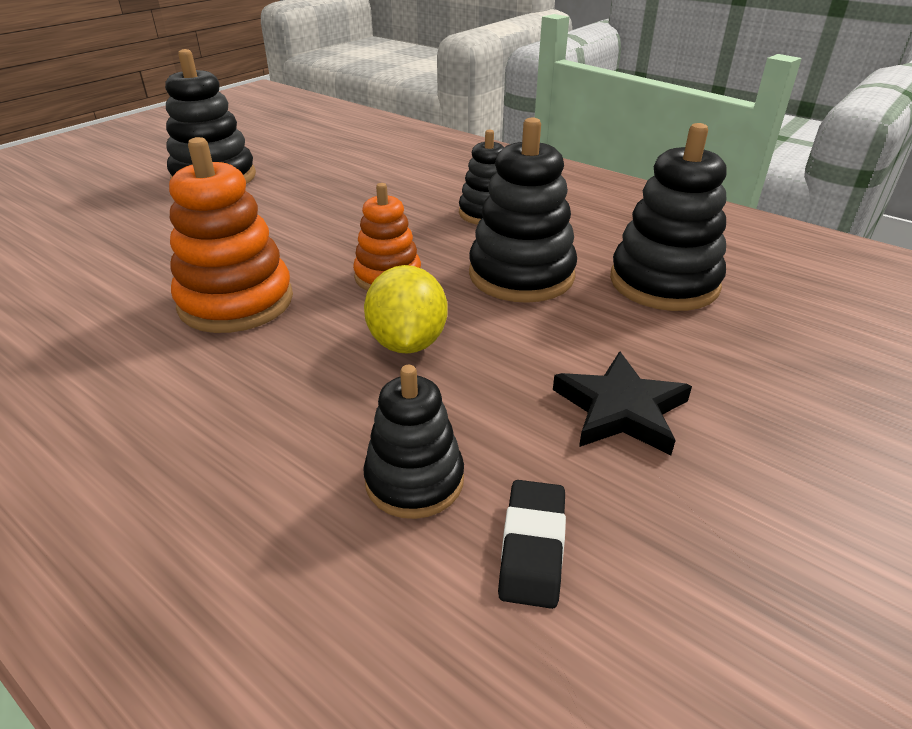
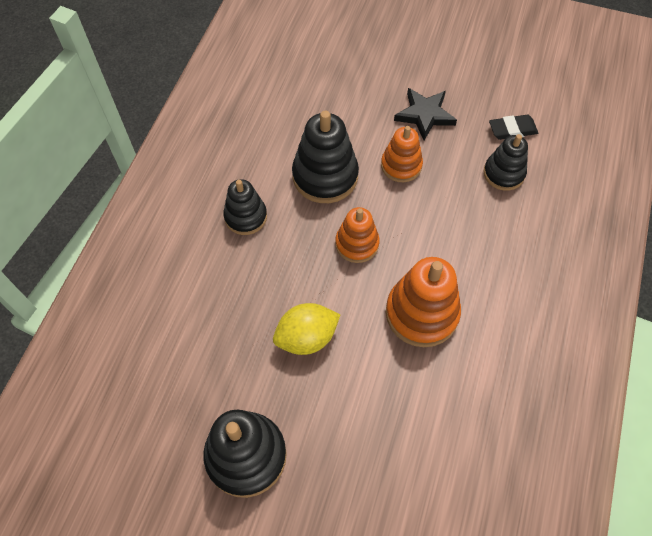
camera: 110 degrees left, 25 degrees up
(407, 343) = (417, 209): yellow lemon -> yellow lemon (306, 338)
(506, 348) = (401, 165): none -> orange stacking toy
(664, 282) = (305, 110): black stacking toy -> none

